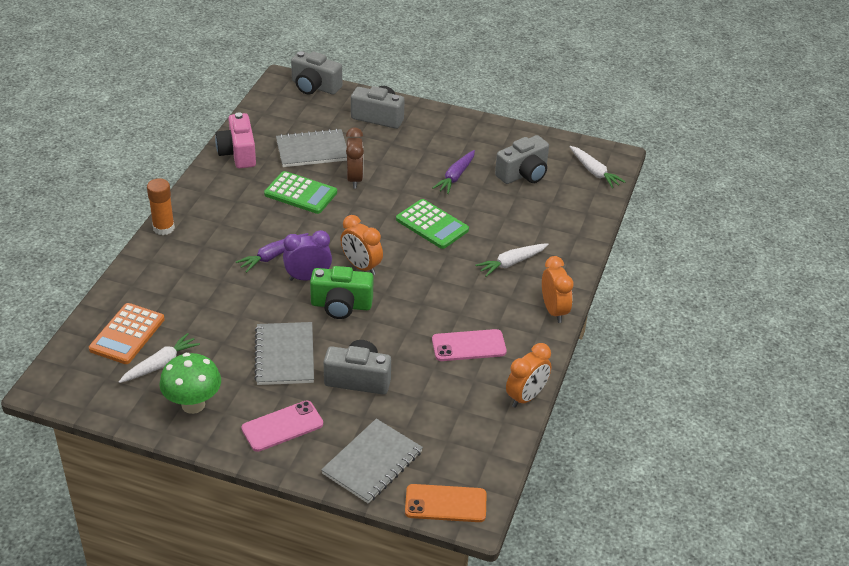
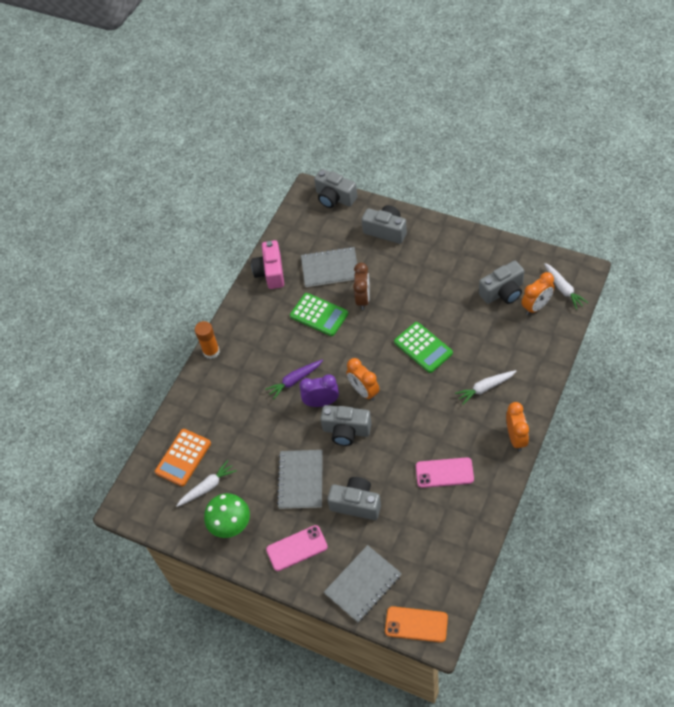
camera: 15 degrees right, 15 degrees up
(341, 305) = (346, 431): green camera -> grey camera
(455, 176) = (446, 295): purple carrot -> none
(526, 397) = (486, 524): orange clock -> orange clock (536, 306)

